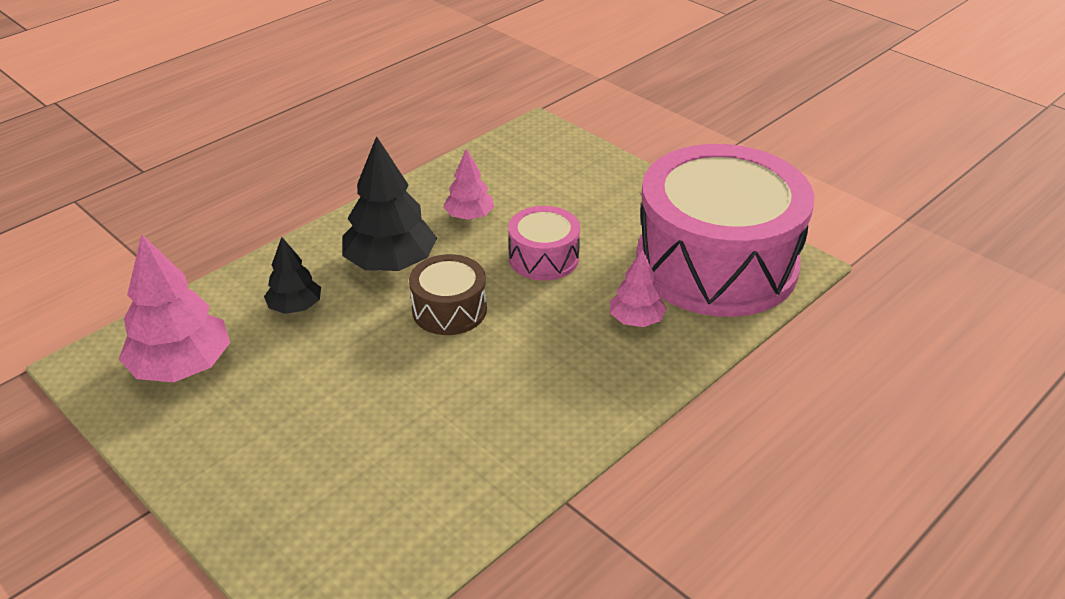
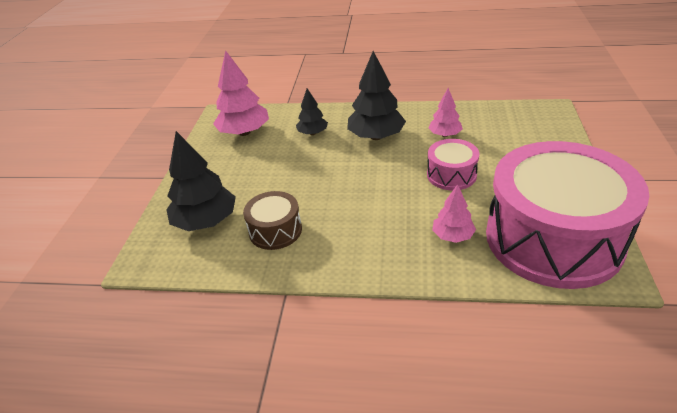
camera: 55 degrees right, 0 degrees up
(336, 509) = (206, 221): none -> black tree
(449, 310) = (369, 171): brown drum -> brown drum (275, 230)

